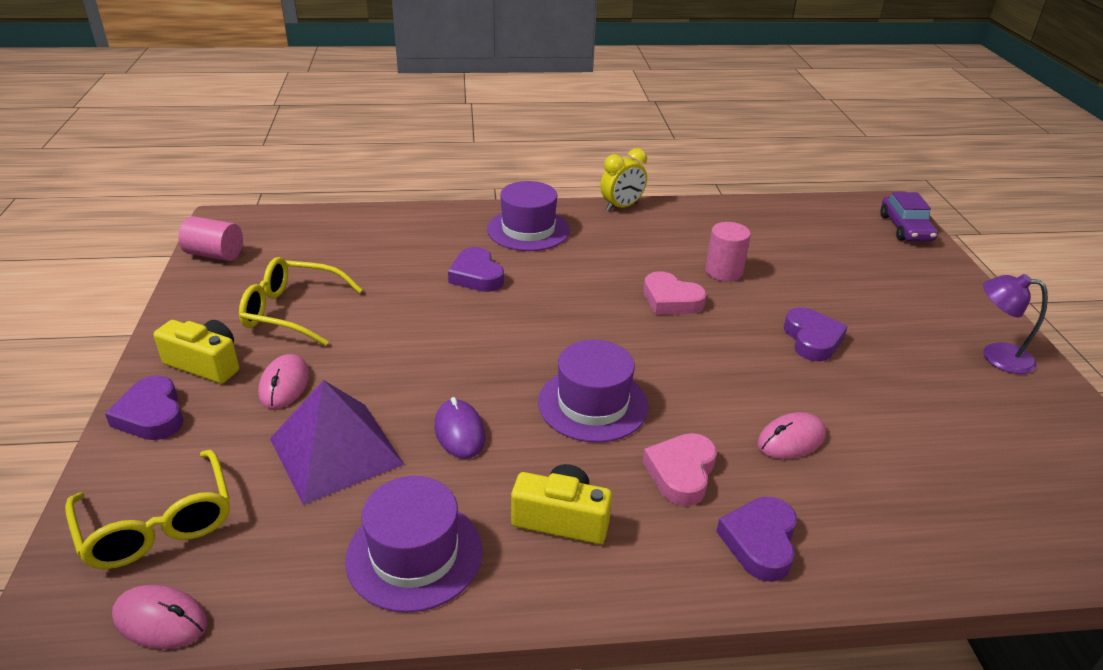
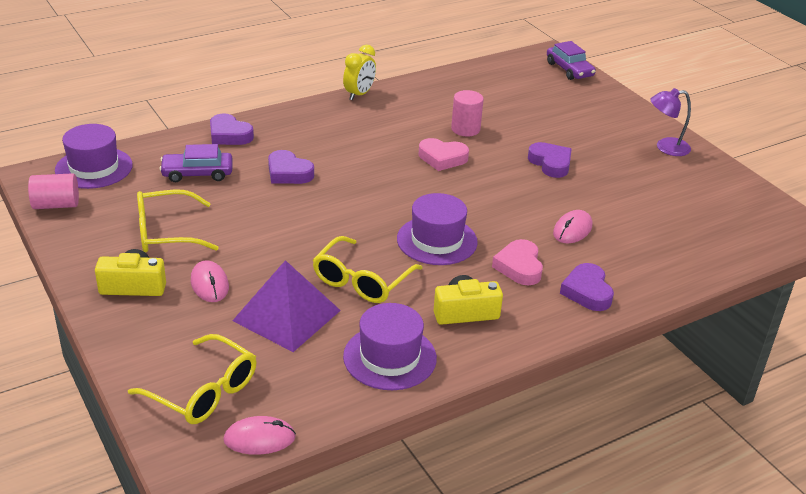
camera: 25 degrees left, 0 degrees up
(151, 415) = (127, 330): purple heart -> purple heart (229, 135)
(380, 254) = (197, 173): none -> purple car
(459, 432) = (361, 281): purple mouse -> yellow glasses
(528, 230) = (300, 128): purple hat -> purple hat (94, 168)

